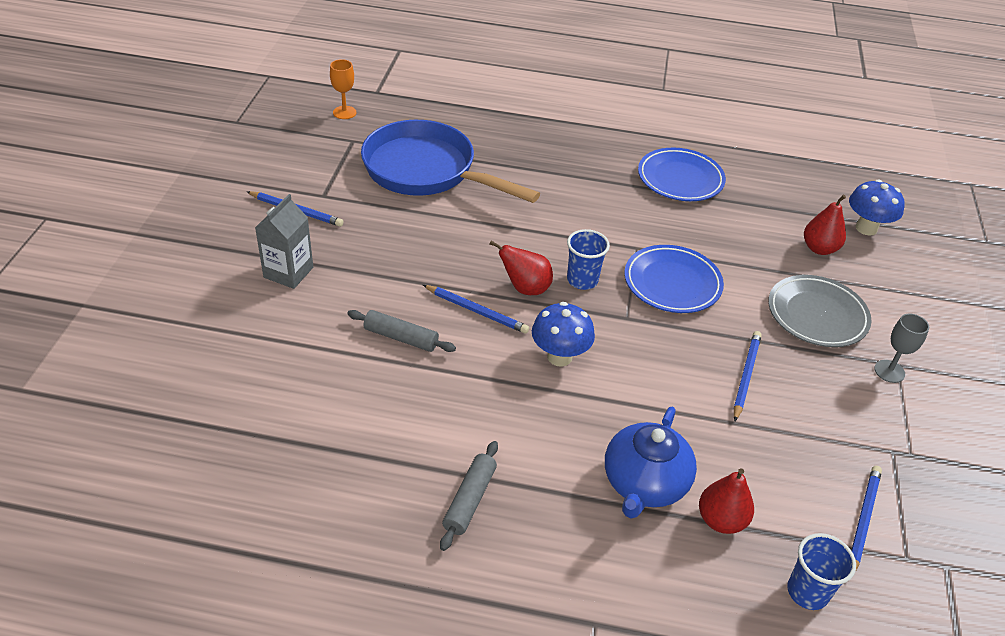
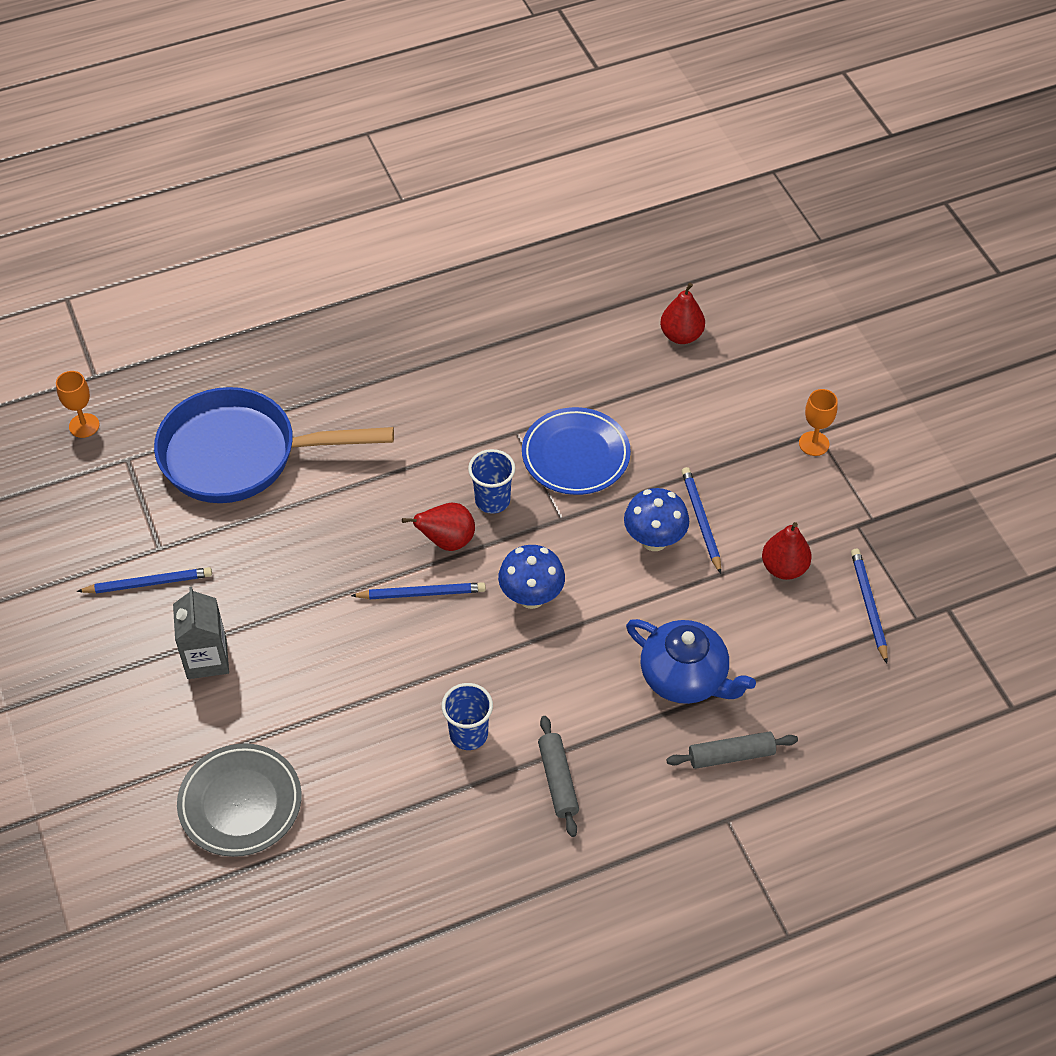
camera: 30 degrees left, 10 degrees up
(401, 337) = (375, 663): grey rolling pin -> grey rolling pin (731, 755)
(644, 484) = (685, 677): blue teapot -> blue teapot turned 45 degrees counterclockwise
(680, 179) = (501, 320): blue plate -> none
(721, 520) = (764, 673): red pear -> red pear (784, 568)
(807, 592) = (862, 694): blue cup -> blue cup (468, 734)
(817, 315) = (722, 417): grey plate -> grey plate (240, 803)
(866, 228) = (709, 285): blue mushroom -> blue mushroom (654, 540)
(889, 371) = (814, 443): grey goblet -> orange goblet

